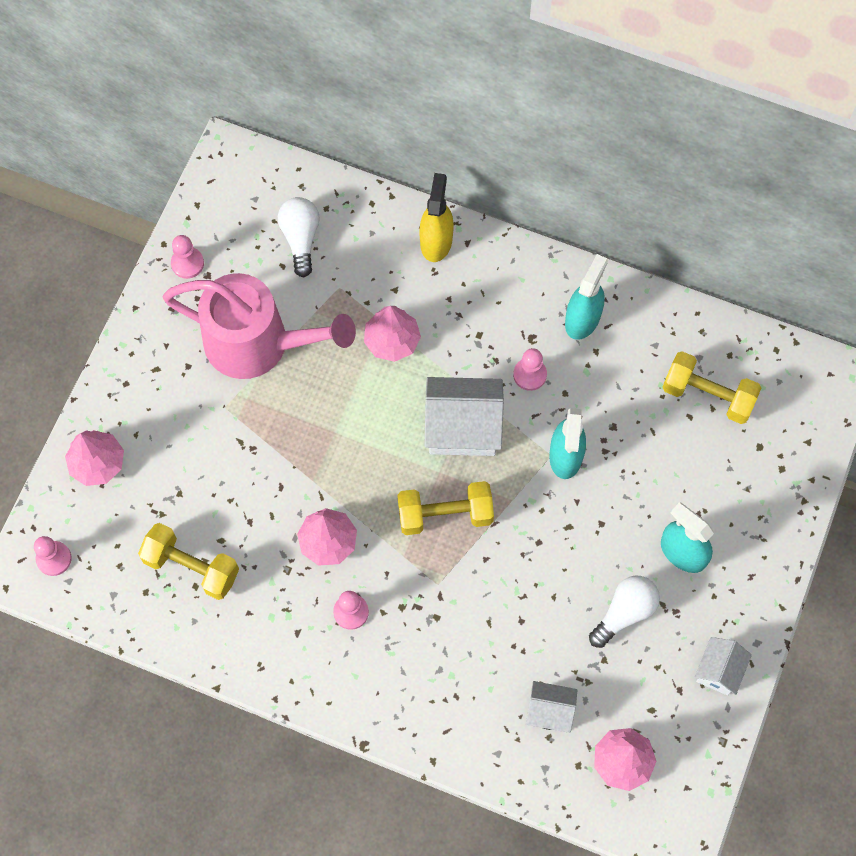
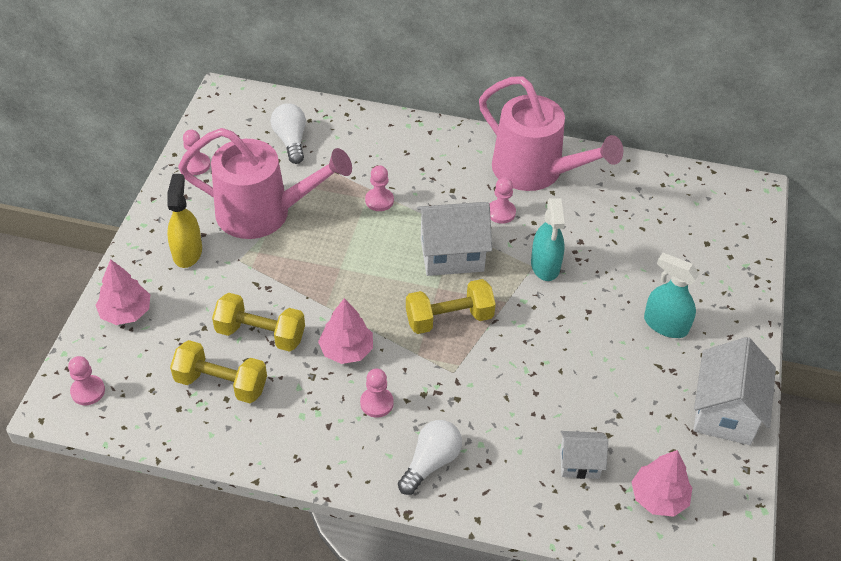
camera: 10 degrees left, 20 degrees down
(392, 341) = (379, 200): pink tree -> pink pawn
(436, 241) = (404, 133): yellow spray bottle -> yellow spray bottle (187, 252)
(582, 319) = (536, 172): turquoise spray bottle -> pink watering can
(624, 613) = (627, 376): white light bulb -> white light bulb (430, 463)
(708, 395) = (653, 212): yellow dumbbell -> yellow dumbbell (260, 334)
(718, 671) = (724, 412): white house -> white house, size x1.77

